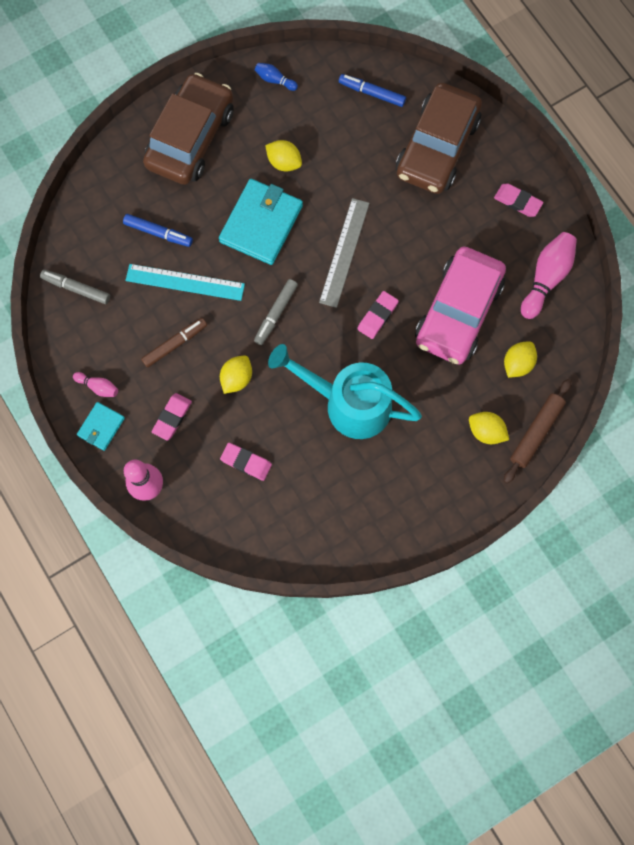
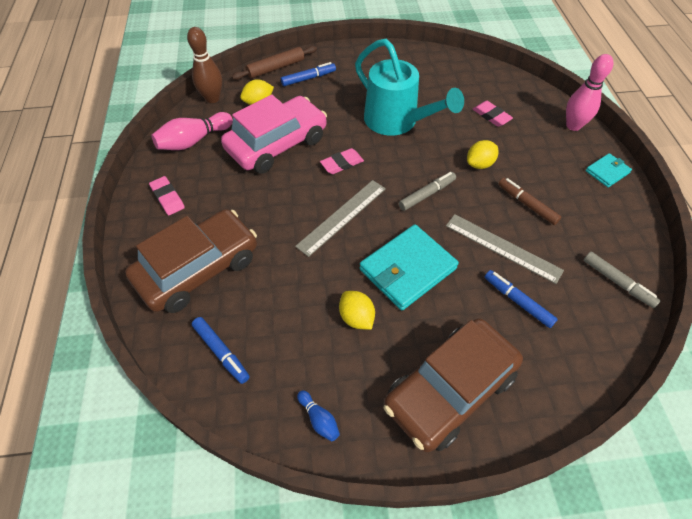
camera: 155 degrees left, 20 degrees down
(98, 387) = (605, 198): pink bowling pin -> none
(172, 417) = (543, 158): pink eraser -> none
(175, 344) = (526, 204): brown marker -> brown marker turned 60 degrees clockwise
(185, 282) = (502, 248): turquoise ruler -> grey ruler
(486, 431) = (308, 78): yellow lemon -> blue marker
(572, 347) = (212, 98): none -> brown bowling pin

